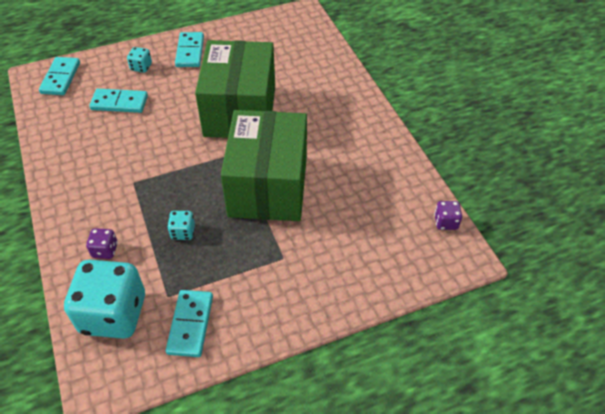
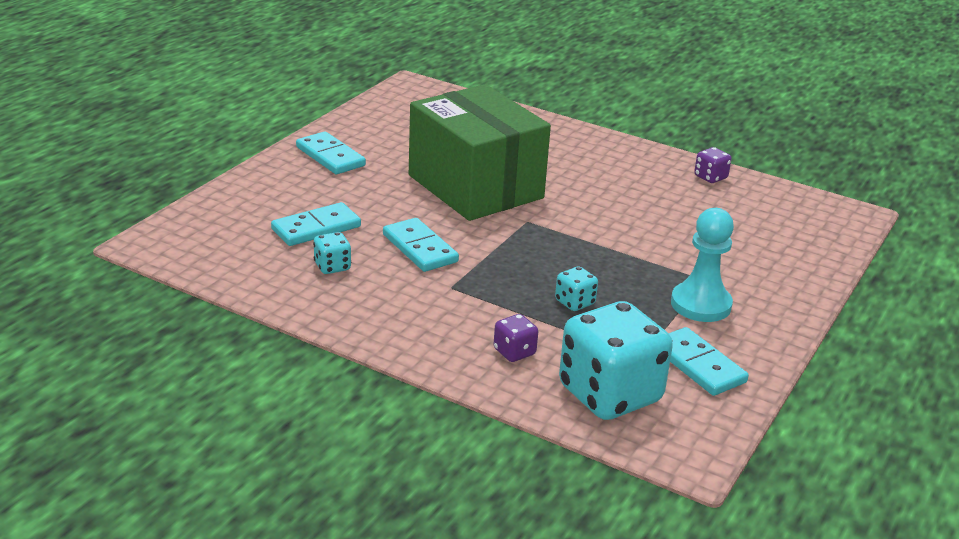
camera: 40 degrees left, 20 degrees down
(60, 78) = (193, 233): turquoise domino -> turquoise domino (419, 248)
(141, 67) = (290, 189): turquoise dice -> turquoise dice (332, 267)
(254, 277) = (701, 304): none -> turquoise pawn
(268, 186) = (602, 233): green box -> none
(445, 222) = (801, 197): purple dice -> purple dice (710, 177)

